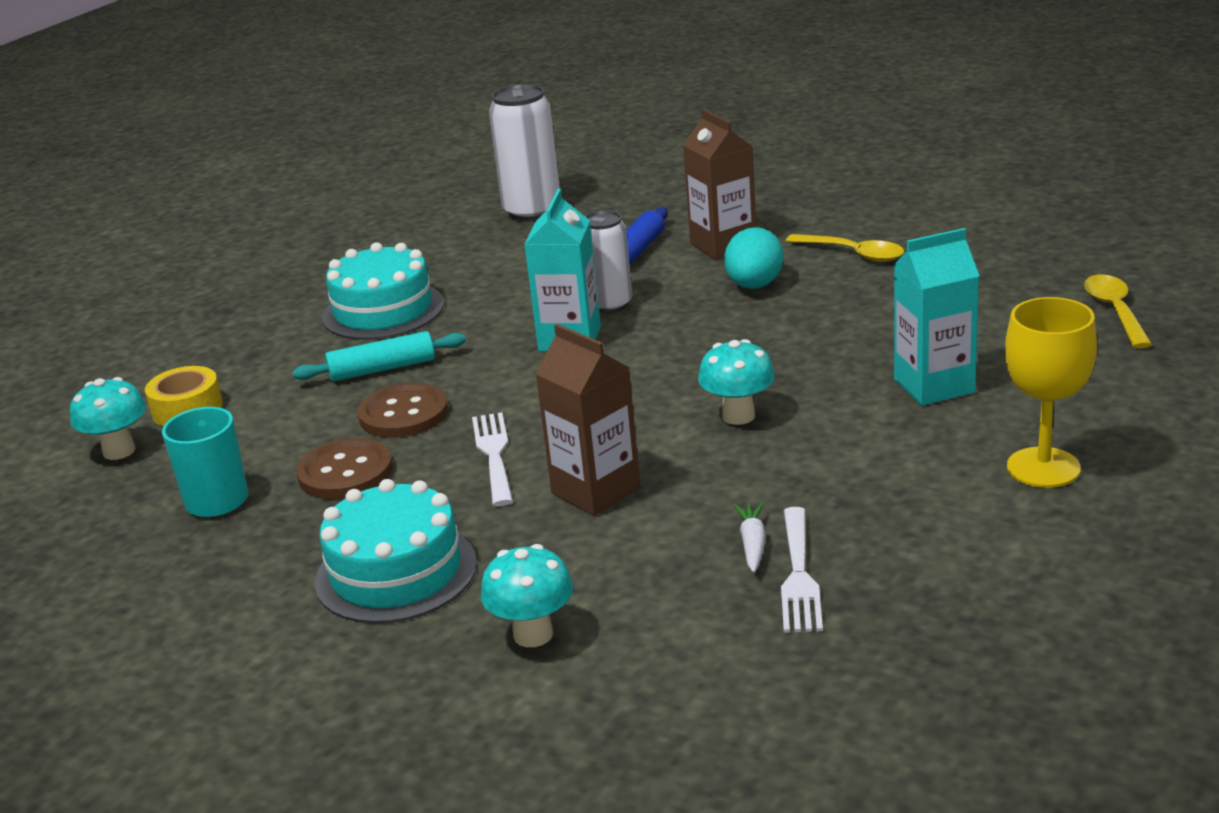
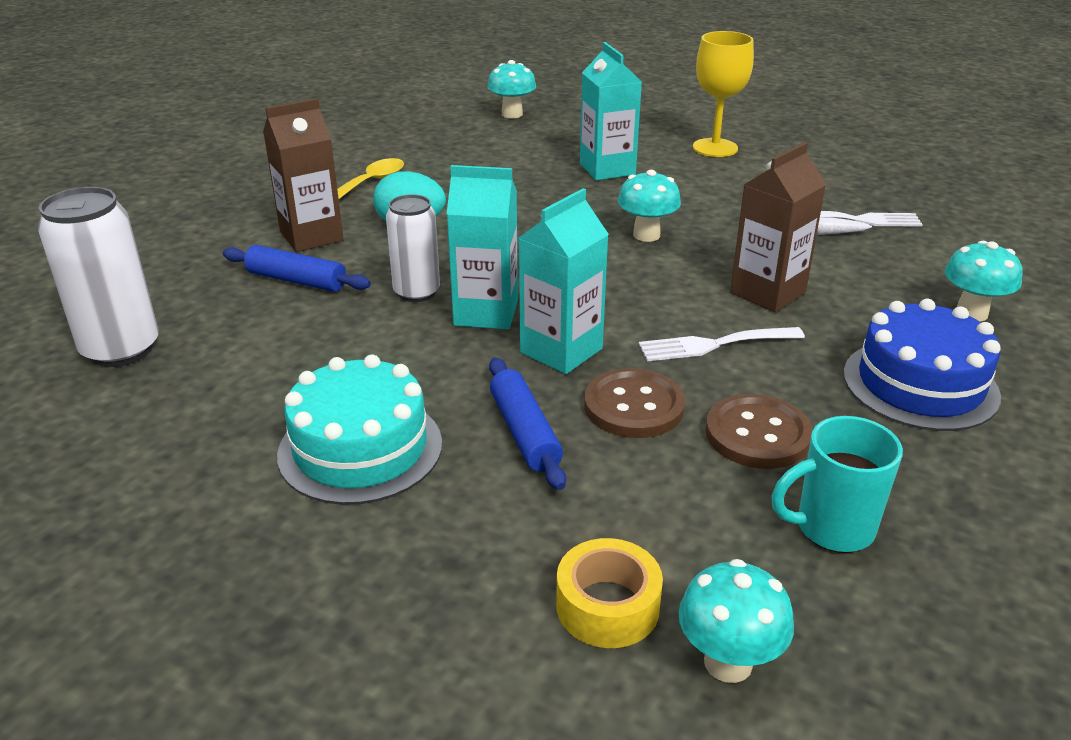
camera: 95 degrees left, 5 degrees up
(382, 369) = (525, 432): turquoise rolling pin -> blue rolling pin
(396, 572) = (920, 384): turquoise cake -> blue cake
(498, 377) = (561, 350): none -> turquoise carton
(1115, 311) = (512, 114): yellow spoon -> turquoise mushroom

